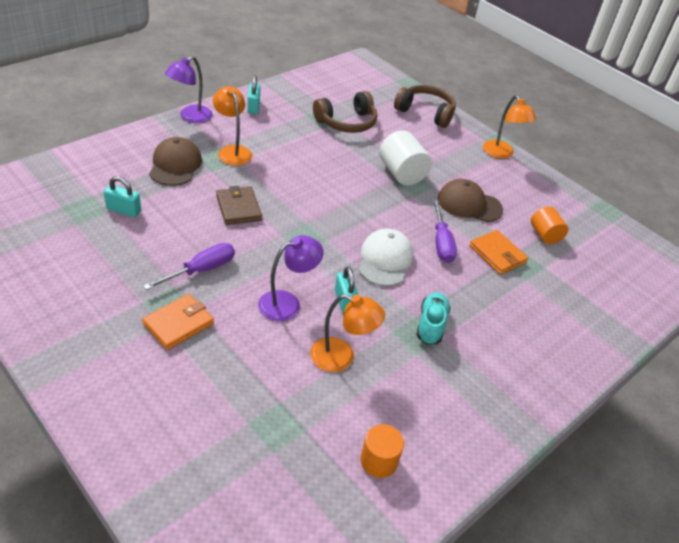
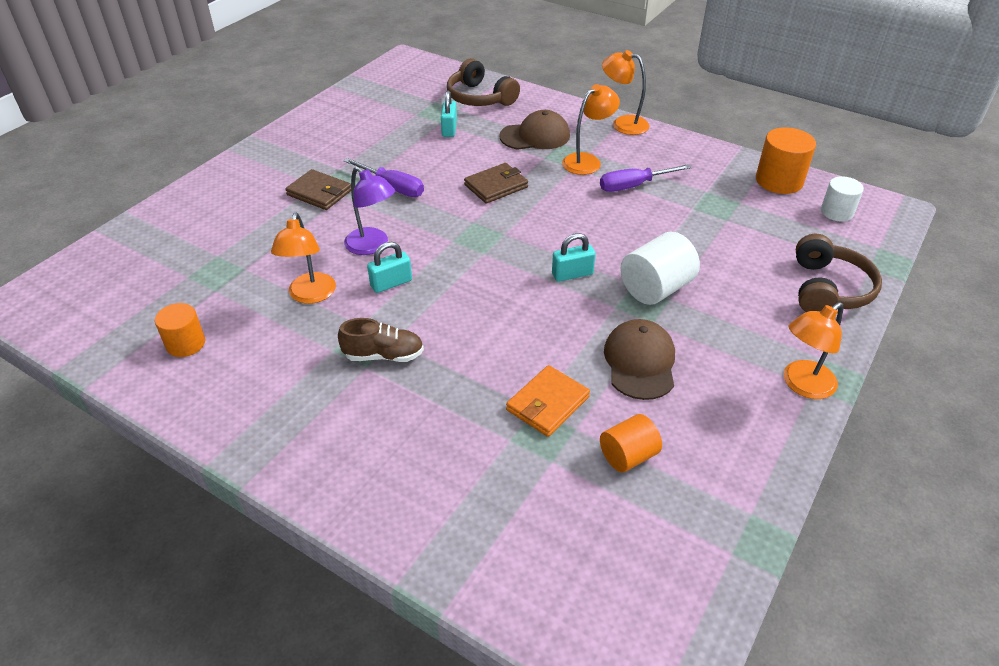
camera: 80 degrees right, 0 degrees up
(178, 324) = (319, 193): orange wallet -> brown wallet
(190, 117) = (623, 124): purple lamp -> orange lamp
(253, 107) = (683, 154): turquoise padlock -> turquoise padlock (572, 274)
(310, 84) = (779, 181): none -> orange cylinder
(346, 122) = (724, 224): brown headphones -> brown headphones (480, 98)
(355, 79) = (836, 212): none -> white cylinder
(385, 260) = (475, 301): white cap -> none
(431, 325) = (384, 355): turquoise shoe -> brown shoe
(441, 243) = (536, 345): purple screwdriver -> purple screwdriver (633, 186)

